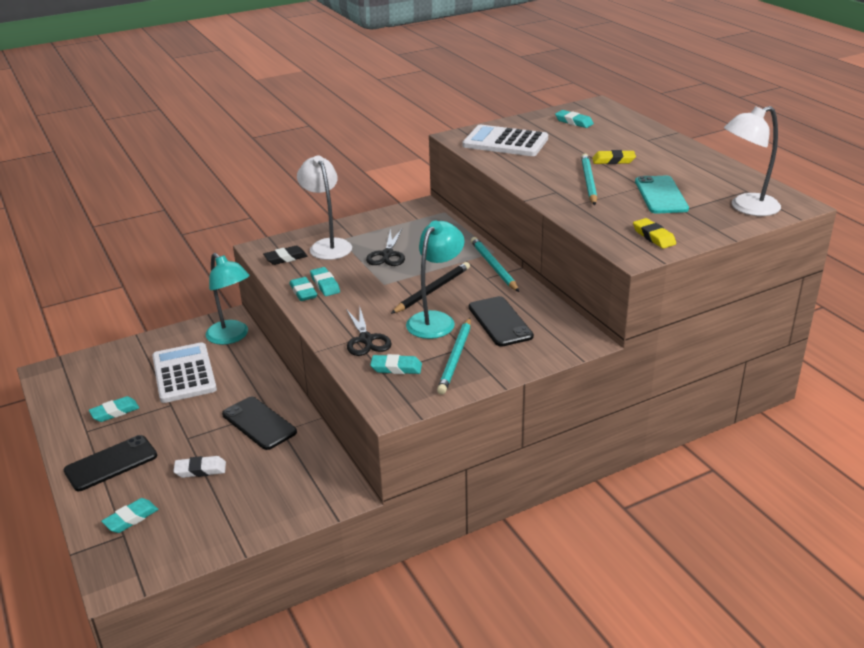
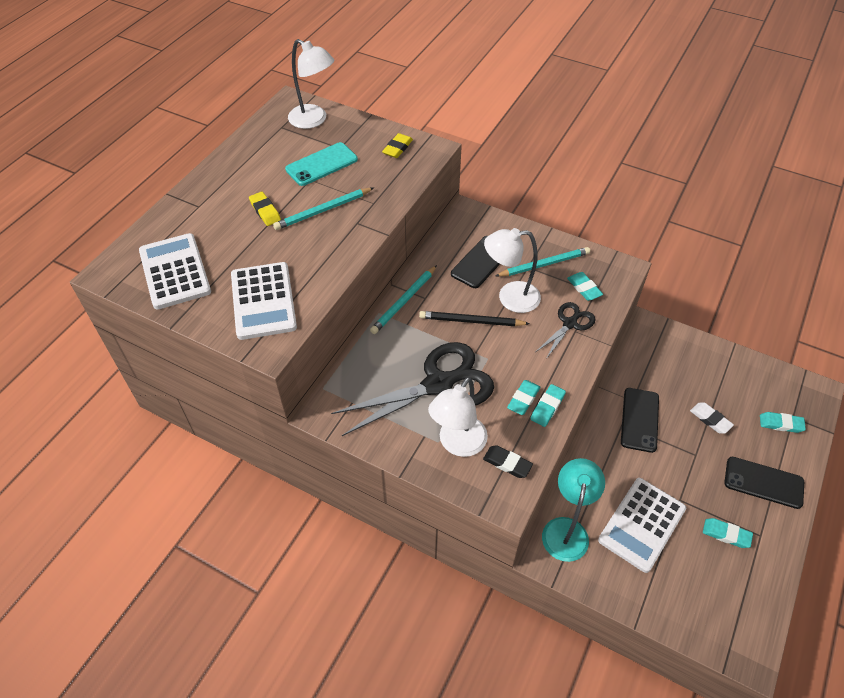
camera: 125 degrees left, 20 degrees up
(387, 255) = (439, 384): black scissors -> black scissors, size x1.95
(435, 320) = (510, 297): turquoise lamp -> white lamp
(574, 122) = (175, 271): turquoise eraser -> white calculator

